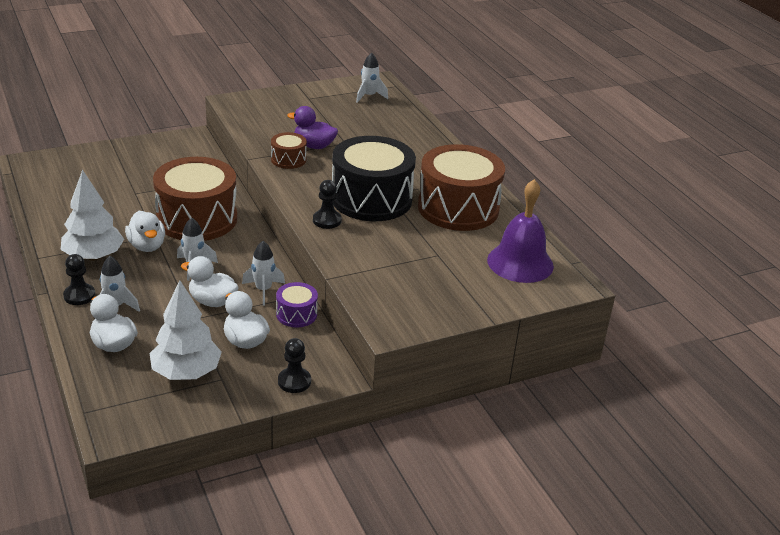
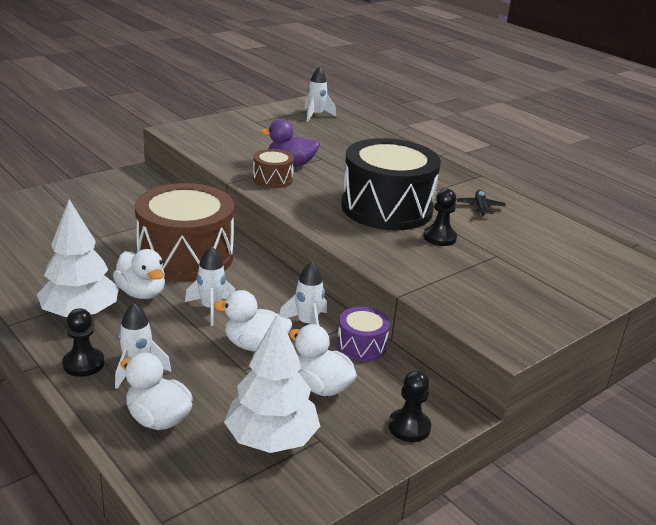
camera: 15 degrees left, 5 degrees down
(327, 220) = (355, 235): black pawn -> black pawn (439, 237)
(458, 208) = (480, 207): brown drum -> black plane
(520, 263) = (583, 252): purple bell -> none

